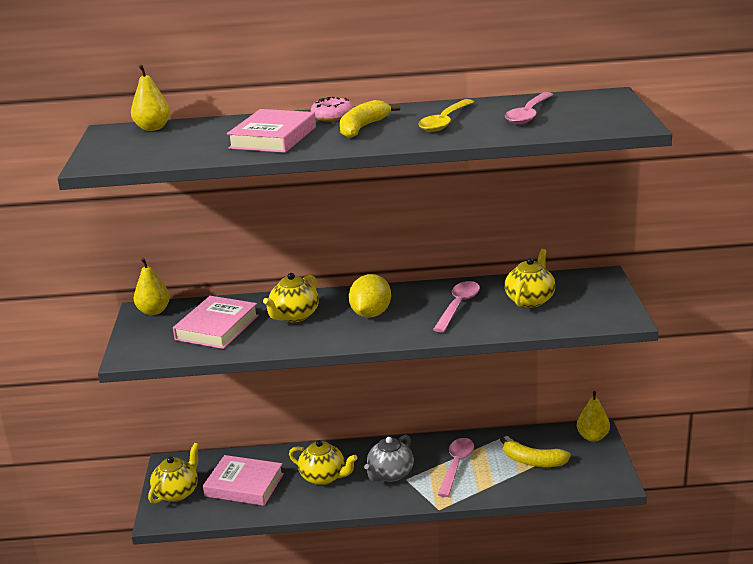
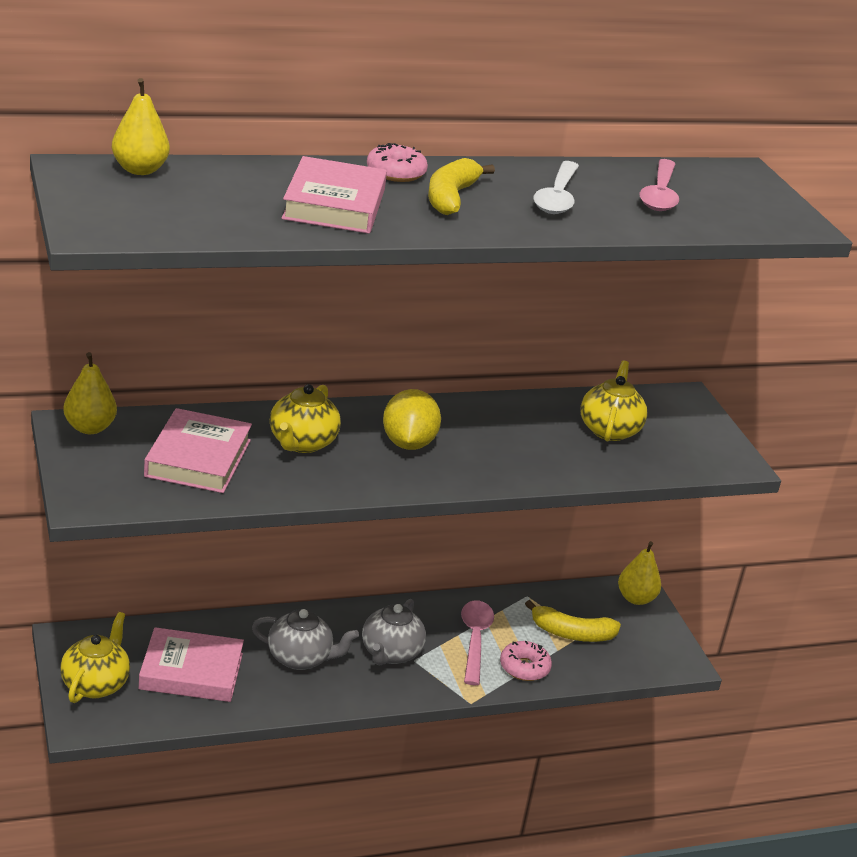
camera: 20 degrees left, 5 degrees up
(323, 477) = (300, 658): yellow teapot -> grey teapot
(445, 122) = (557, 197): yellow spoon -> white spoon
(458, 306) = (520, 436): pink spoon -> none
(488, 485) = (524, 667): none -> pink donut

